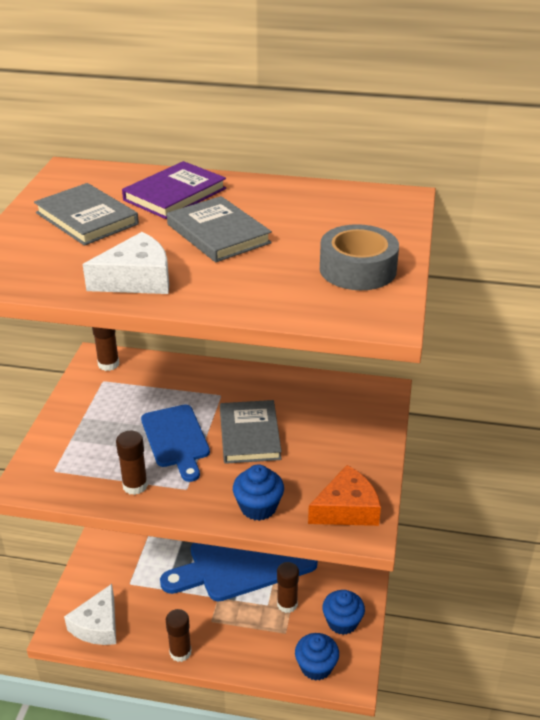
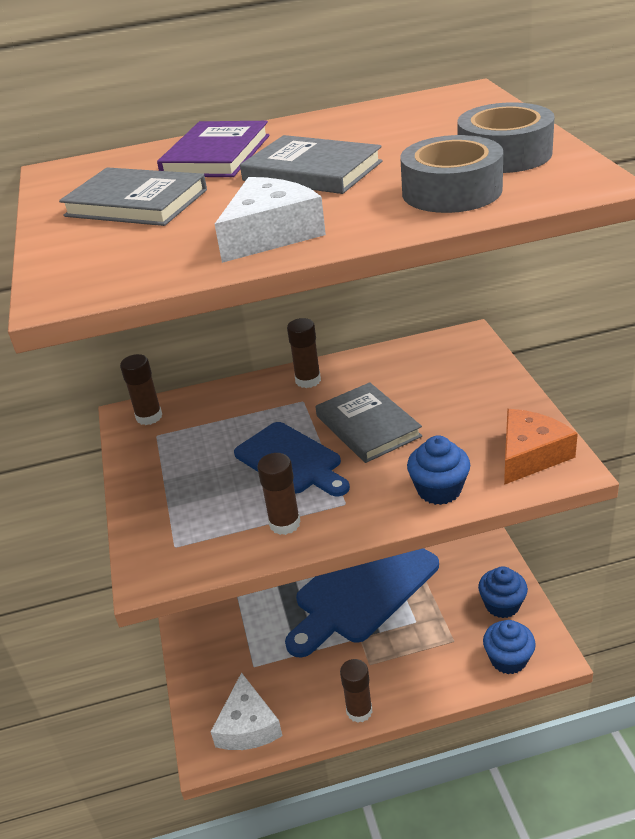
camera: 20 degrees left, 0 degrees up
(285, 289) = (451, 191): none -> grey tape
(287, 604) = (435, 612): brown glue stick -> brown glue stick (308, 380)

